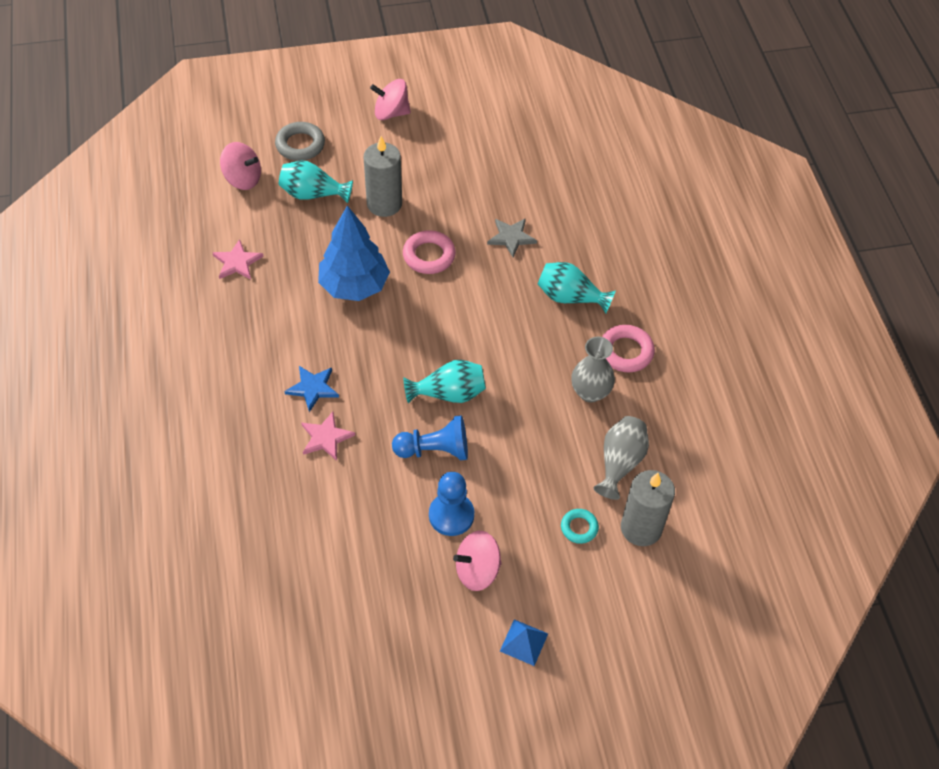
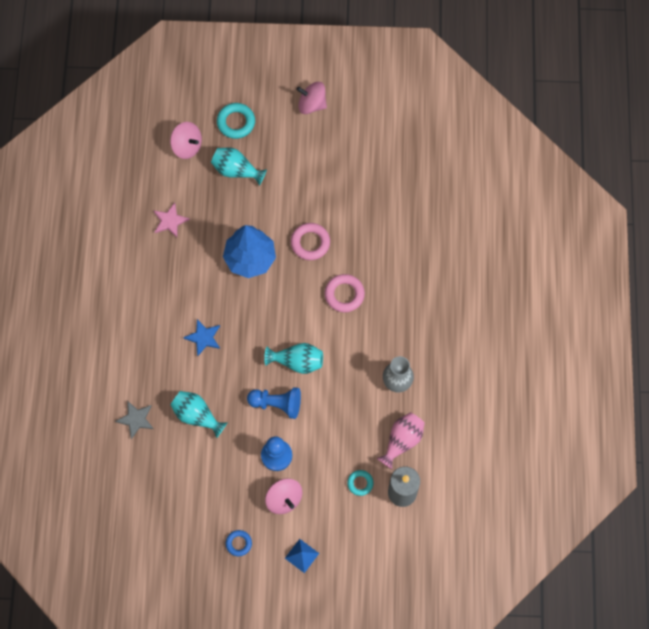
camera: 15 degrees right, 15 degrees up
(300, 145) = (236, 122): grey ring -> turquoise ring
(326, 438) = (205, 379): pink star -> none
(384, 204) = (287, 190): grey candle -> none
(426, 645) = (238, 543): none -> blue ring
(477, 570) = (284, 499): pink spinning top -> pink spinning top turned 120 degrees counterclockwise
(511, 237) = (375, 239): grey star -> grey star (136, 419)
(570, 297) = (404, 300): turquoise vase -> turquoise vase (197, 415)
(620, 463) = (402, 441): grey vase -> pink vase
(626, 352) = (432, 354): pink ring -> pink ring (344, 294)

